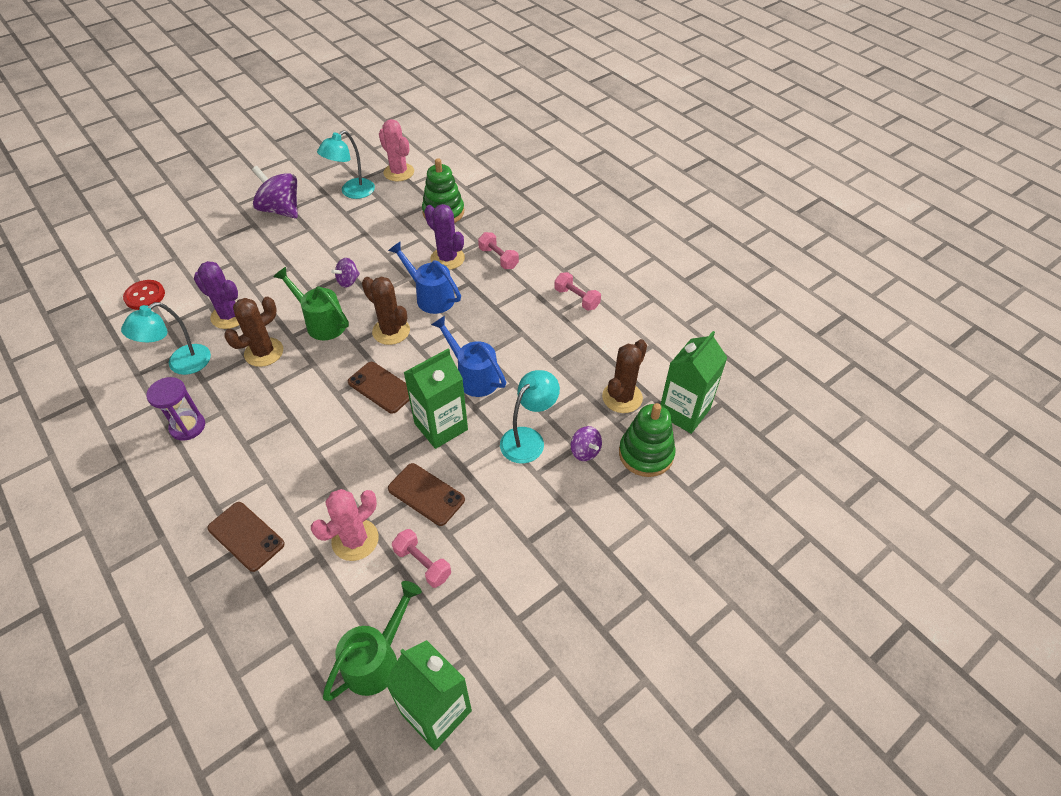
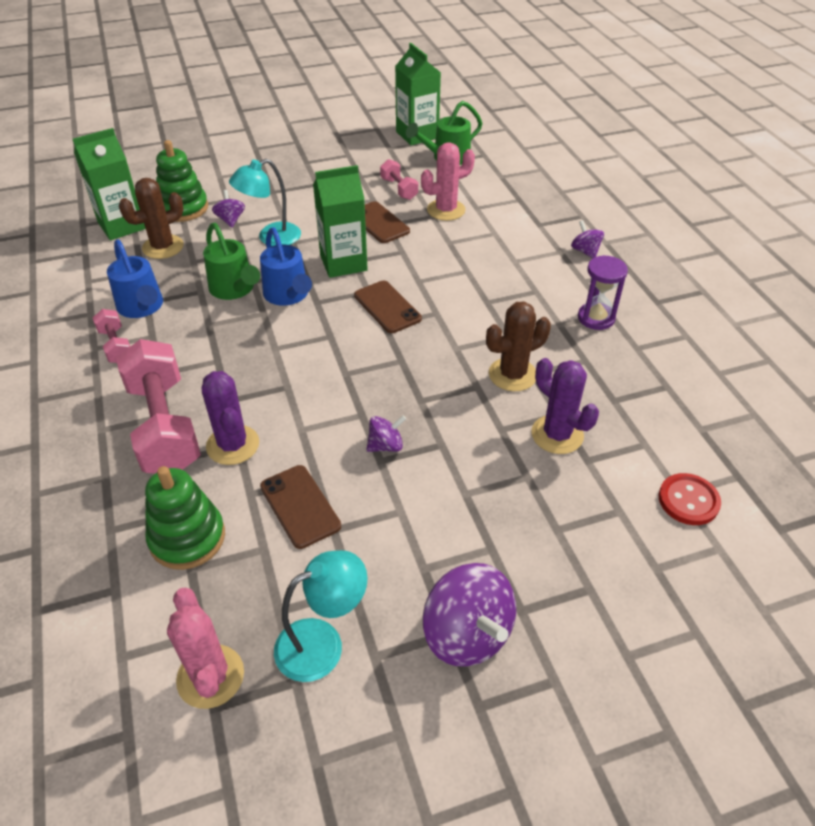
camera: 160 degrees left, 5 degrees down
(181, 364) = (614, 385): turquoise lamp -> none
(188, 516) = (585, 251): none -> purple spinning top
(246, 536) = (534, 229): brown phone -> brown phone (300, 506)
(321, 322) = (436, 394): green watering can -> green watering can (234, 289)
(391, 331) = (354, 362): brown cactus -> none
(430, 296) = (286, 393): blue watering can -> blue watering can (142, 307)
(498, 258) = (164, 426): pink dumbbell -> pink dumbbell, size x2.08

